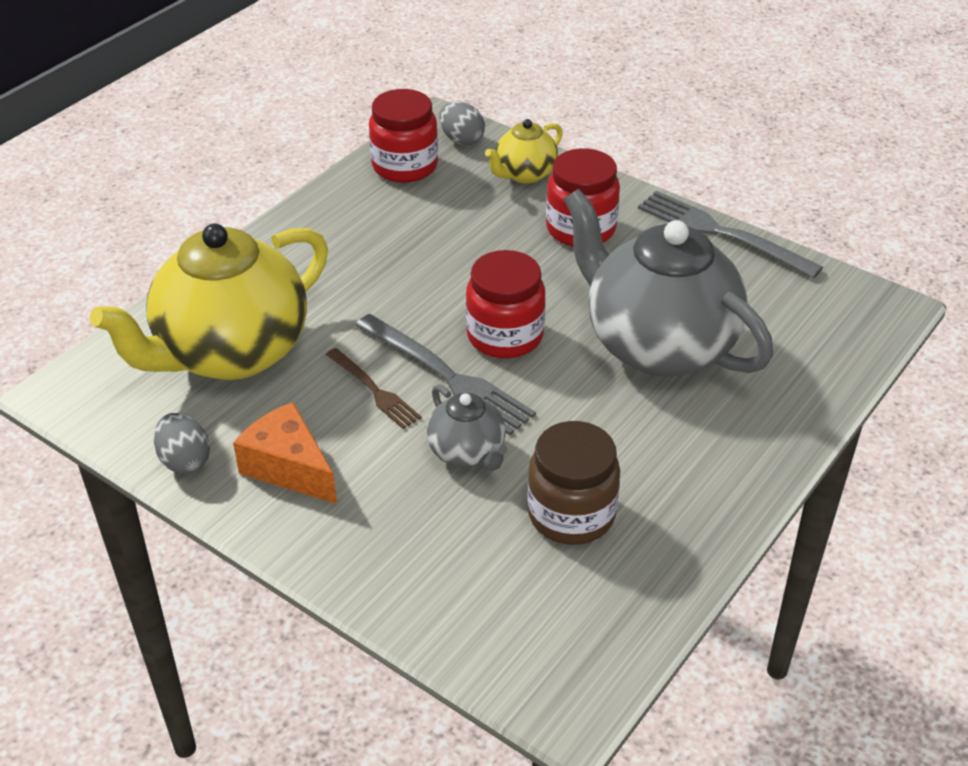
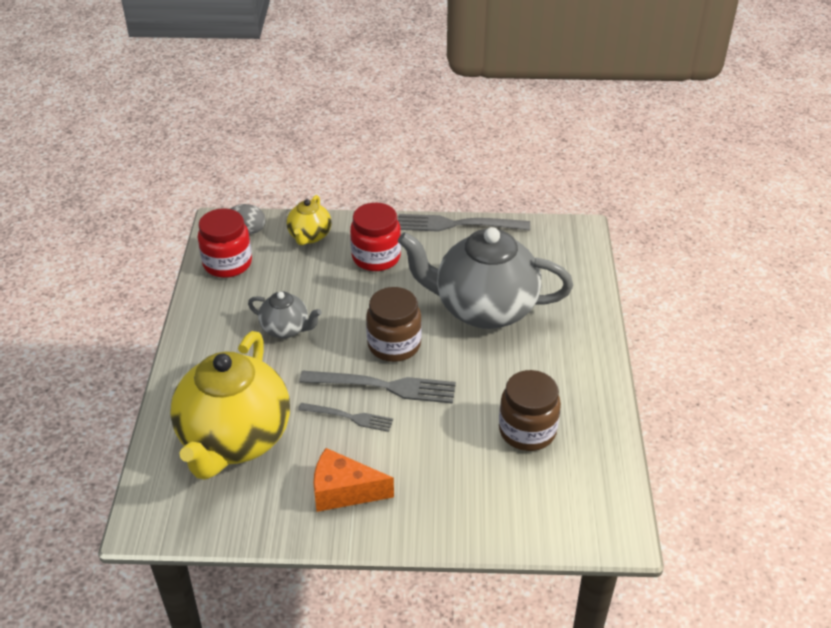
camera: 35 degrees left, 0 degrees up
(185, 461) = (274, 523): grey egg -> none
(374, 390) = (349, 417): brown fork -> grey fork
(467, 453) = (439, 426): grey teapot -> grey teapot (286, 329)
(505, 336) = (394, 345): red jar -> brown jar

